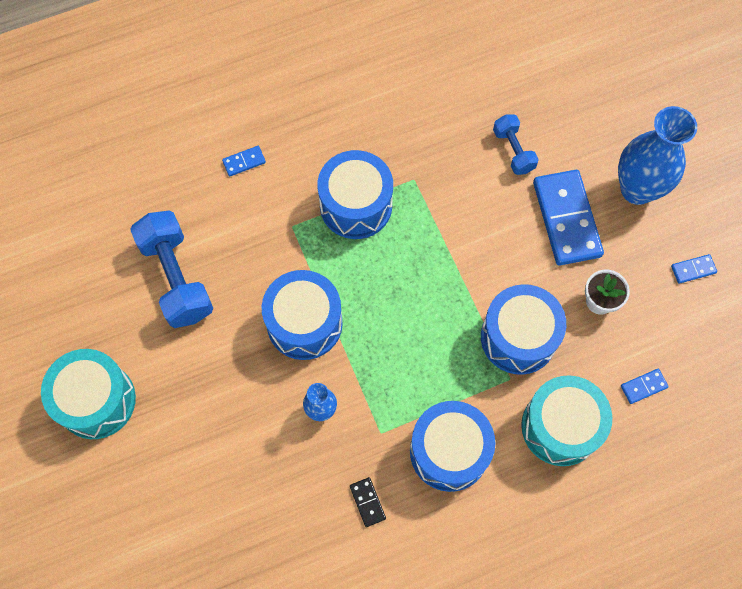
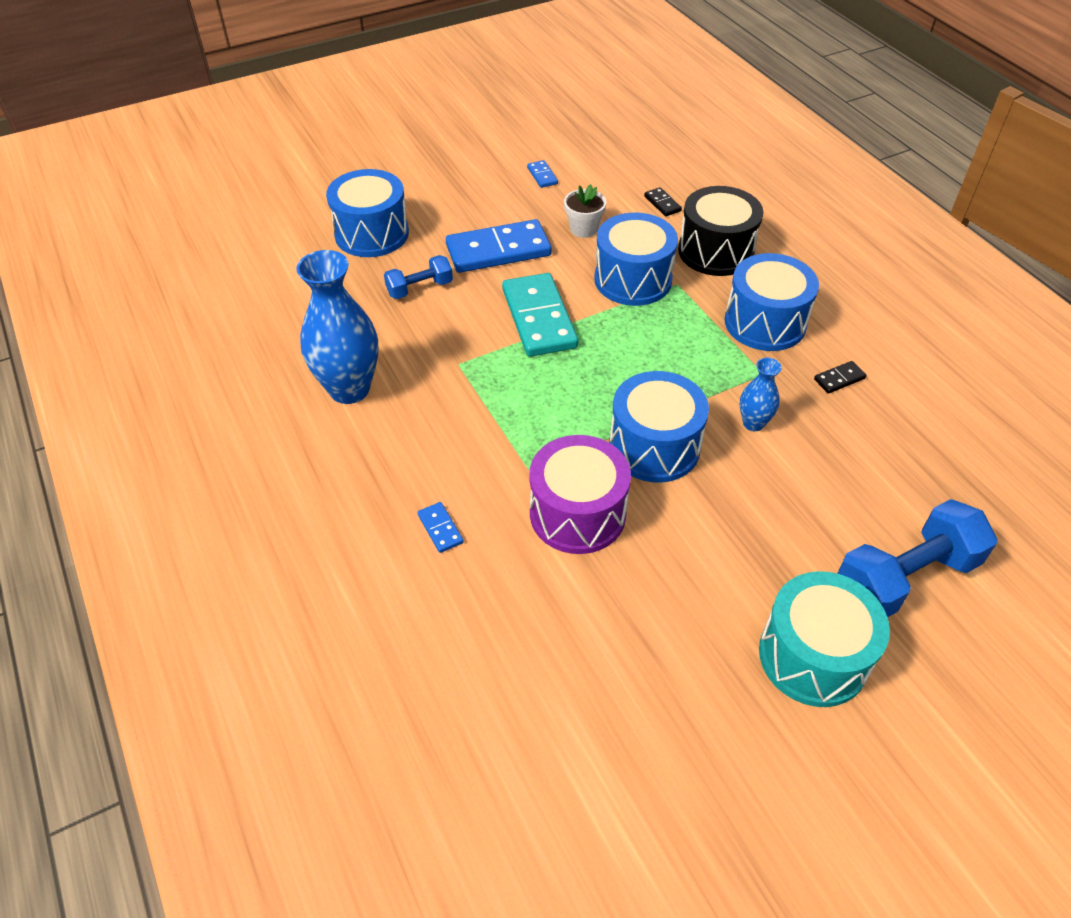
camera: 95 degrees left, 20 degrees down
(176, 278) = (619, 585): blue dumbbell -> blue dumbbell (905, 578)
(244, 256) = (577, 513): none -> purple drum
(356, 205) = (496, 411): blue drum -> blue drum (372, 233)
(467, 248) = (539, 318): none -> turquoise domino
(560, 427) = (715, 251): turquoise drum -> black drum
(637, 189) = (461, 207): blue vase -> blue vase (349, 389)
(643, 386) = (662, 204): blue domino -> black domino

